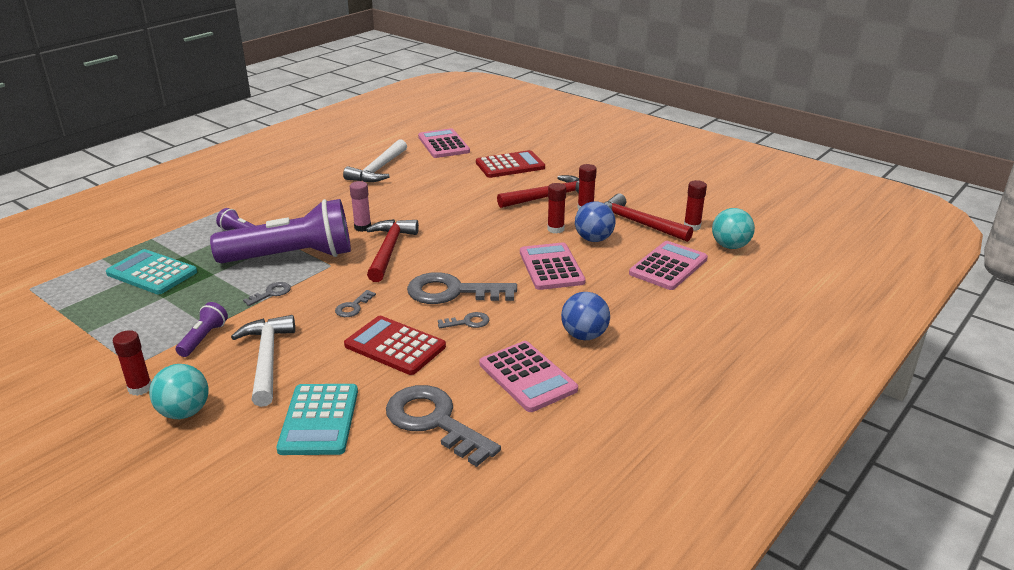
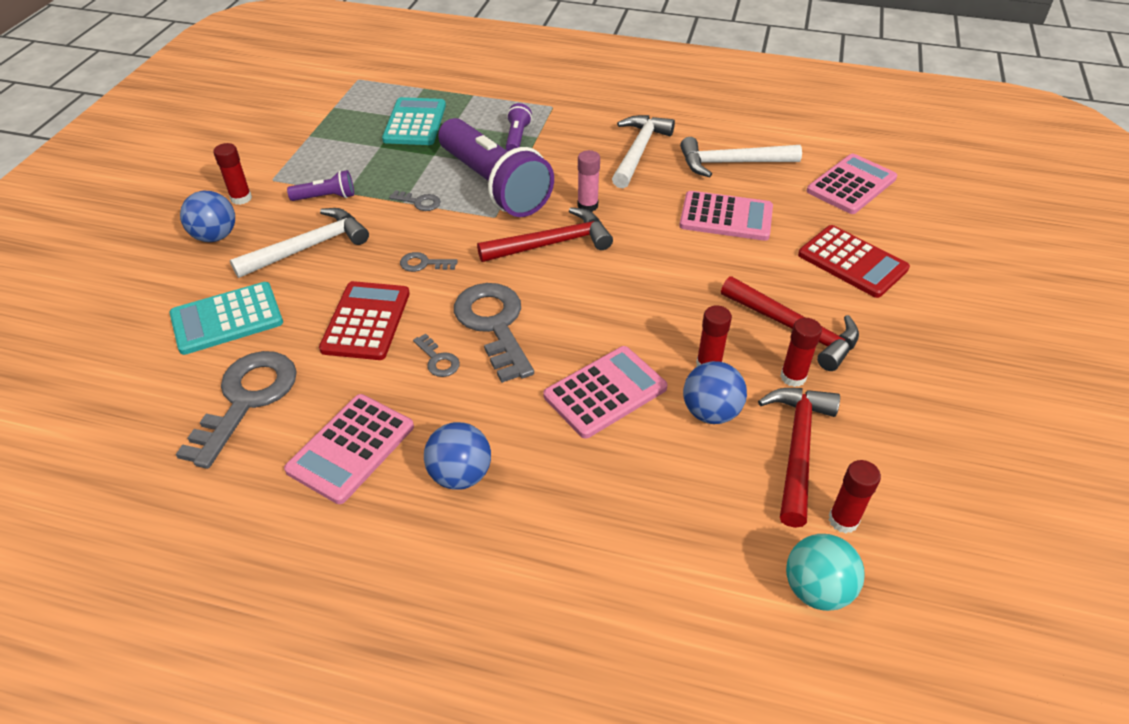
camera: 65 degrees right, 15 degrees up
(184, 412) = (215, 236): turquoise ball -> blue ball
(324, 194) = (638, 151): none -> white hammer
(668, 266) = (693, 520): pink calculator -> pink calculator (726, 217)

